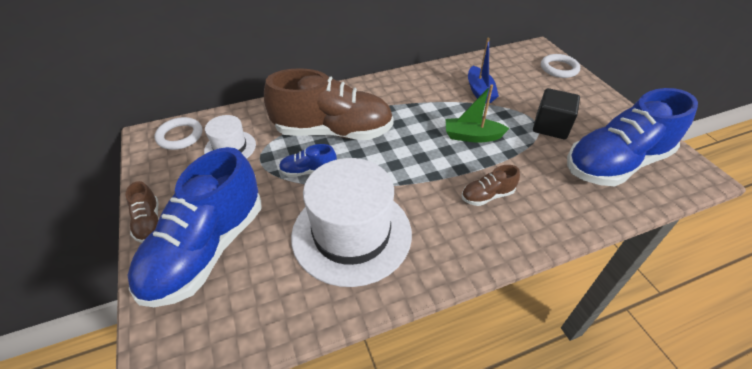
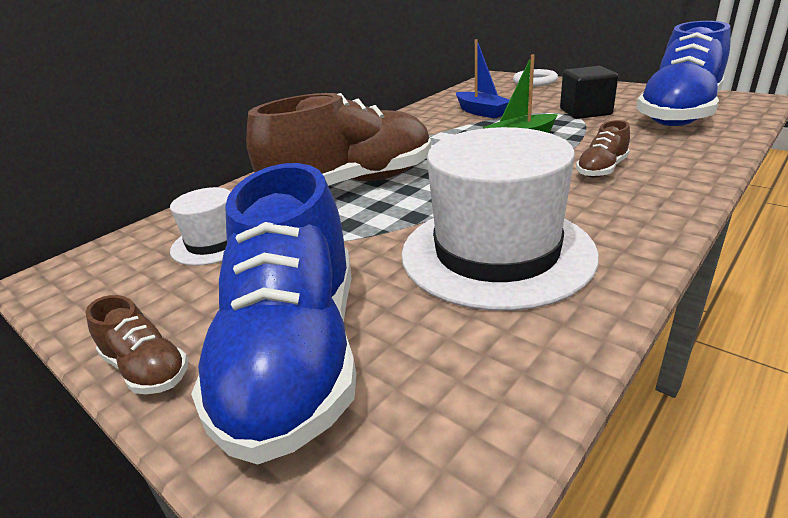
camera: 25 degrees left, 15 degrees down
(180, 136) = (112, 259): white ring -> none
(308, 171) = (362, 223): blue shoe -> none

